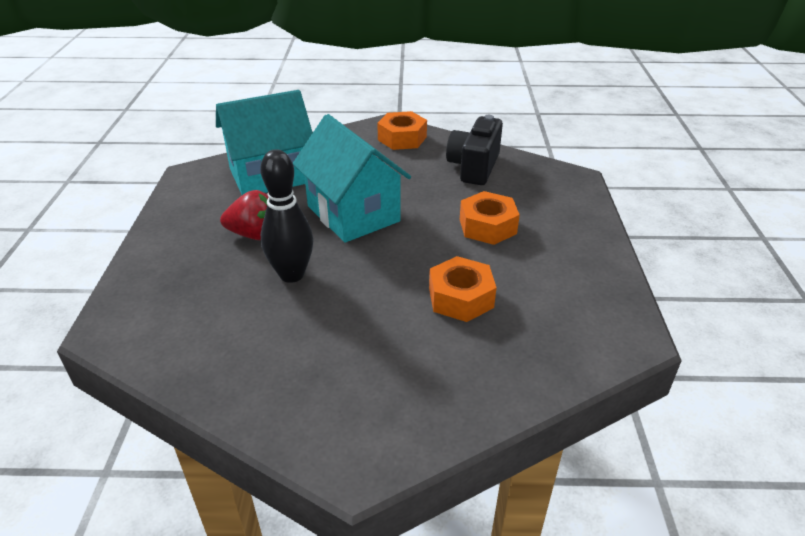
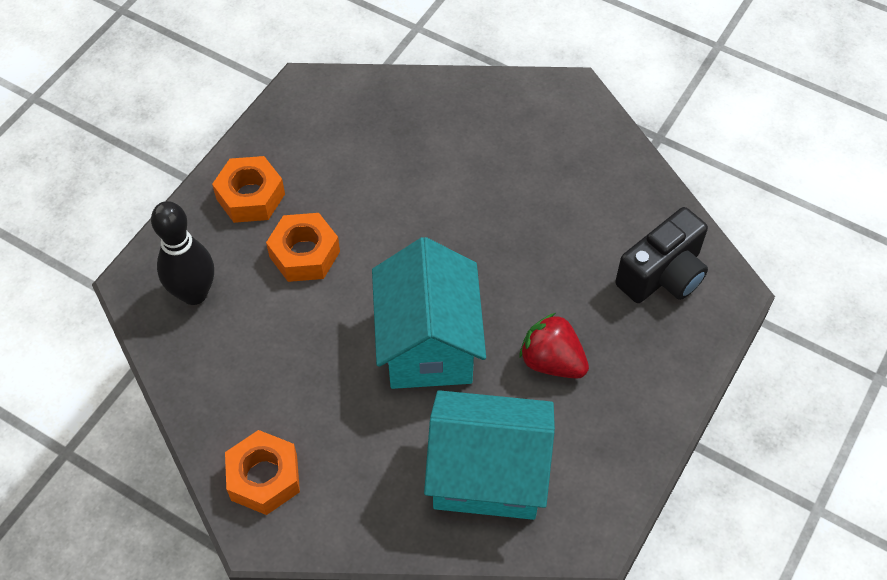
camera: 150 degrees left, 20 degrees up
(292, 274) = (538, 281): black bowling pin -> black bowling pin (194, 293)
(461, 298) = (403, 182): orange nut -> orange nut (250, 196)
(474, 167) = (229, 361): black camera -> black camera (662, 275)

